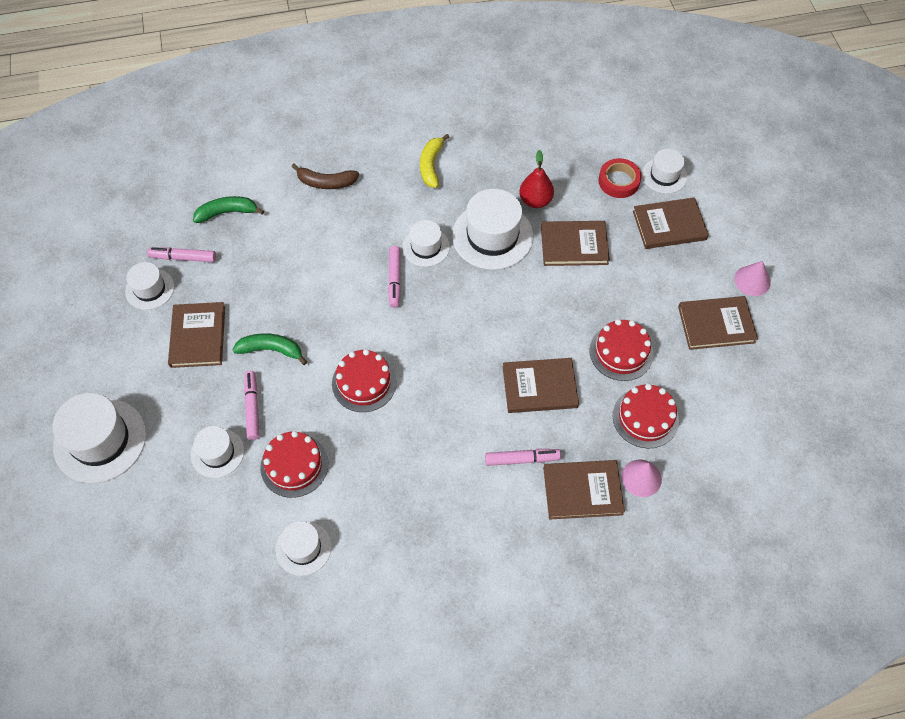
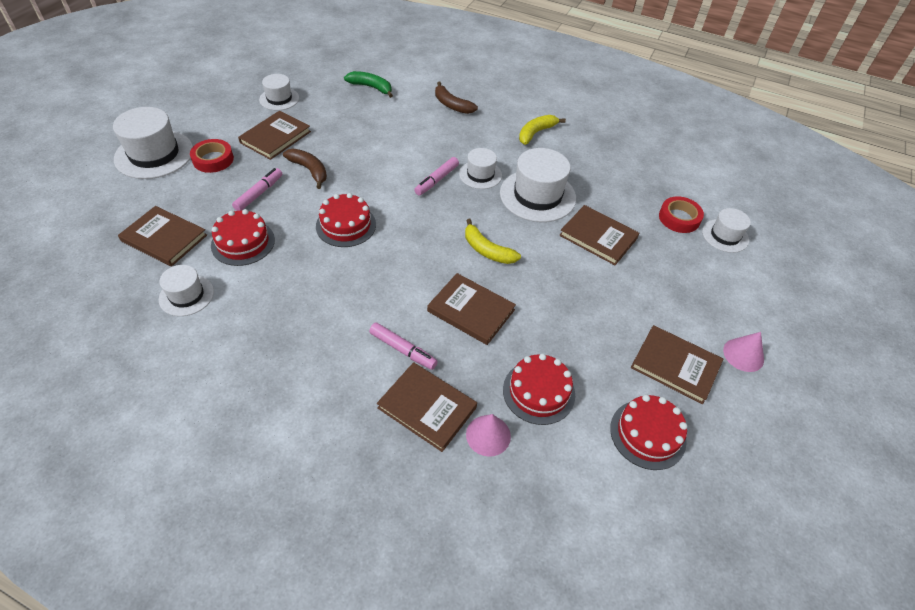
camera: 35 degrees right, 10 degrees down
(166, 404) = (213, 159): none -> red tape
(183, 258) = (317, 95): pink marker -> none
(217, 453) = (207, 204): white hat -> none
(271, 350) = (309, 170): green banana -> brown banana
(501, 321) = (487, 250): none -> yellow banana
(535, 201) = (595, 193): red pear -> none
(621, 352) = (565, 331): red cake -> red cake (647, 434)
(669, 225) = (697, 270): brown book -> brown book (164, 238)

